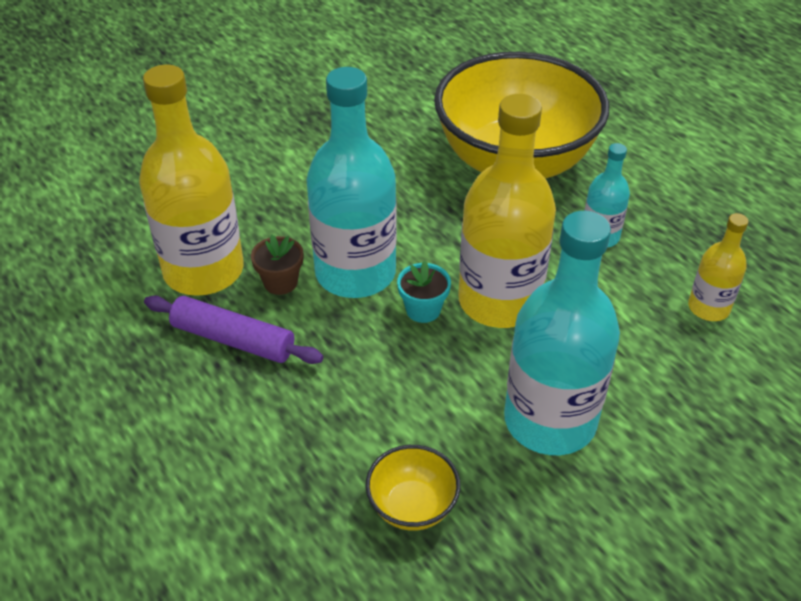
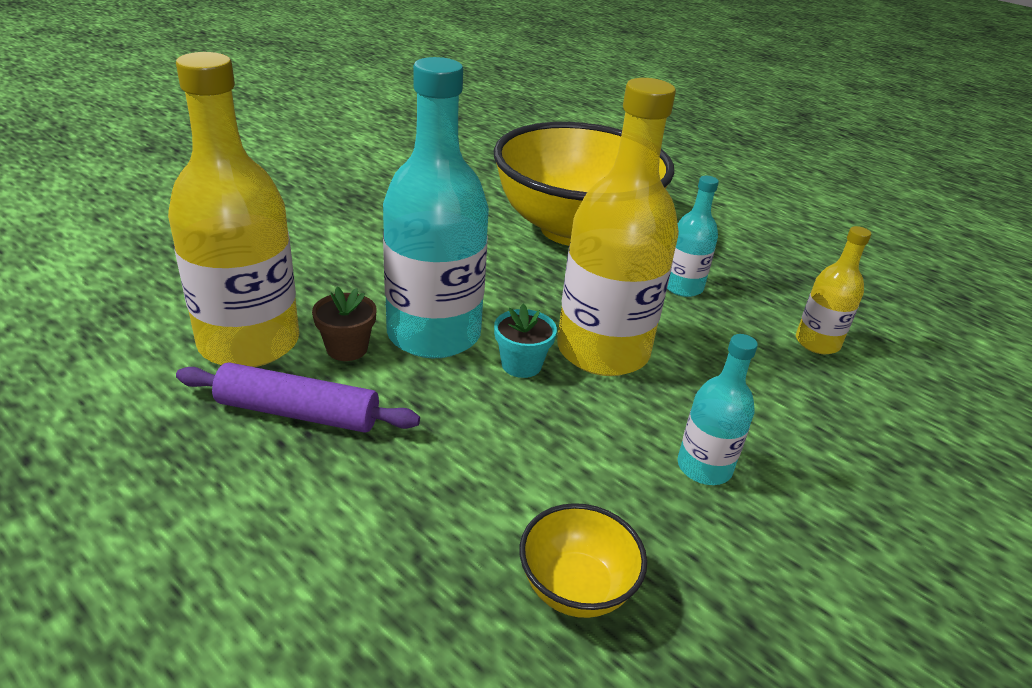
camera: 15 degrees left, 10 degrees down
(550, 421) = (704, 467): turquoise bottle -> turquoise bottle, size x0.50

